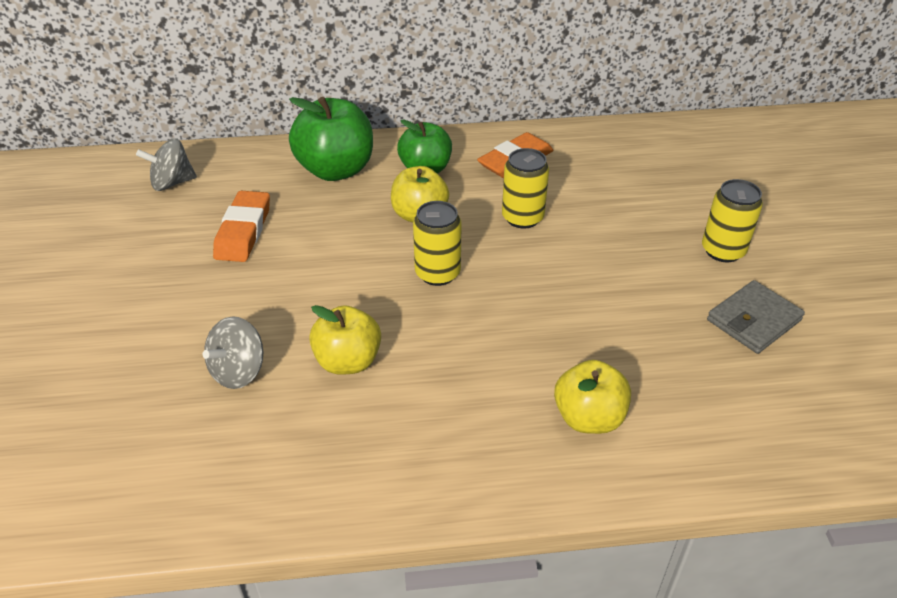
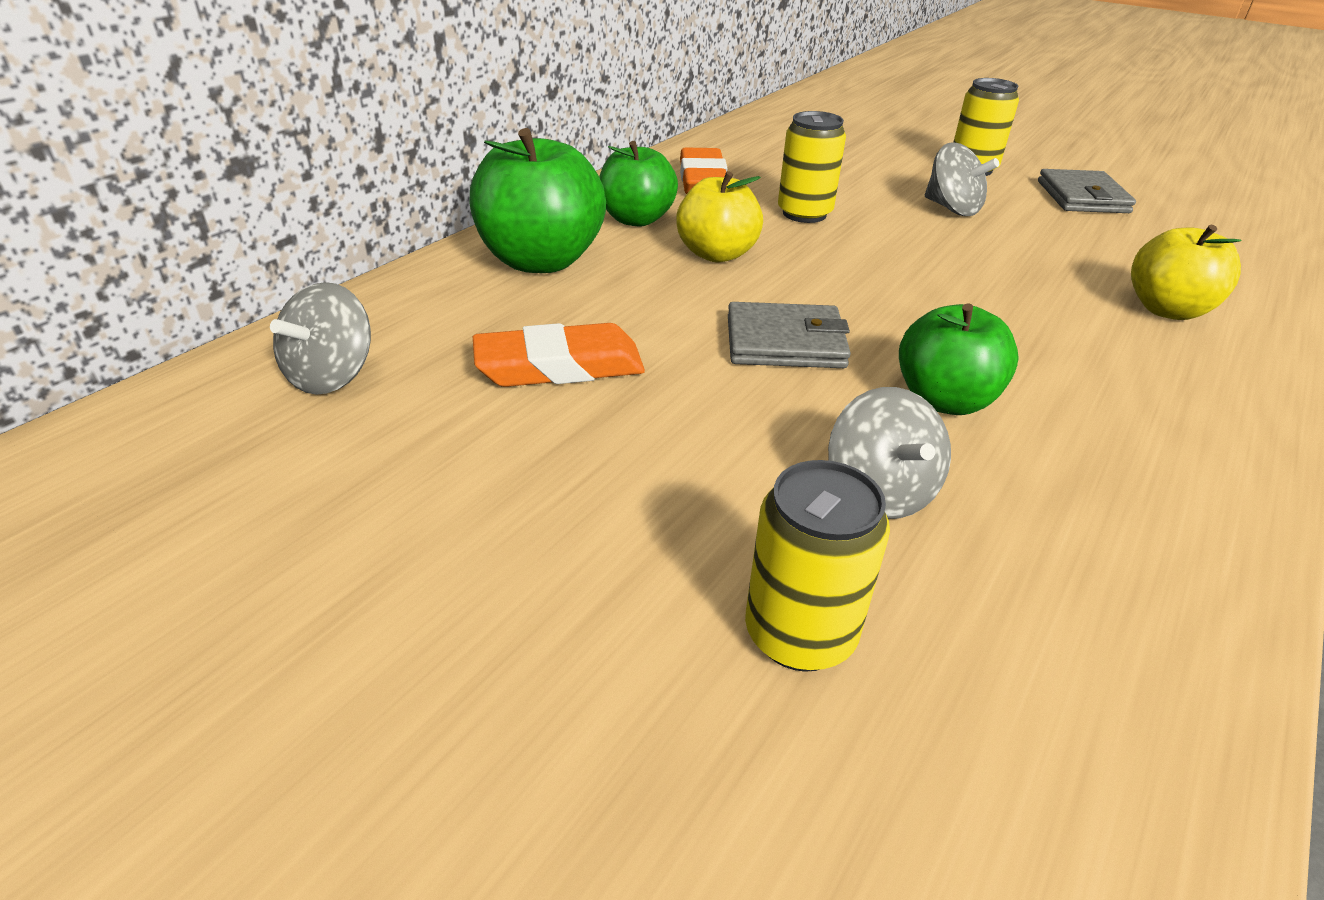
camera: 50 degrees left, 5 degrees down
(243, 231) = (559, 366): orange eraser -> orange eraser turned 60 degrees counterclockwise
(346, 283) = (785, 342): none -> grey wallet
(348, 361) = (944, 400): yellow apple -> green apple
(437, 273) = (839, 286): yellow can -> yellow can (799, 634)
(626, 269) = (952, 208): none -> grey spinning top

